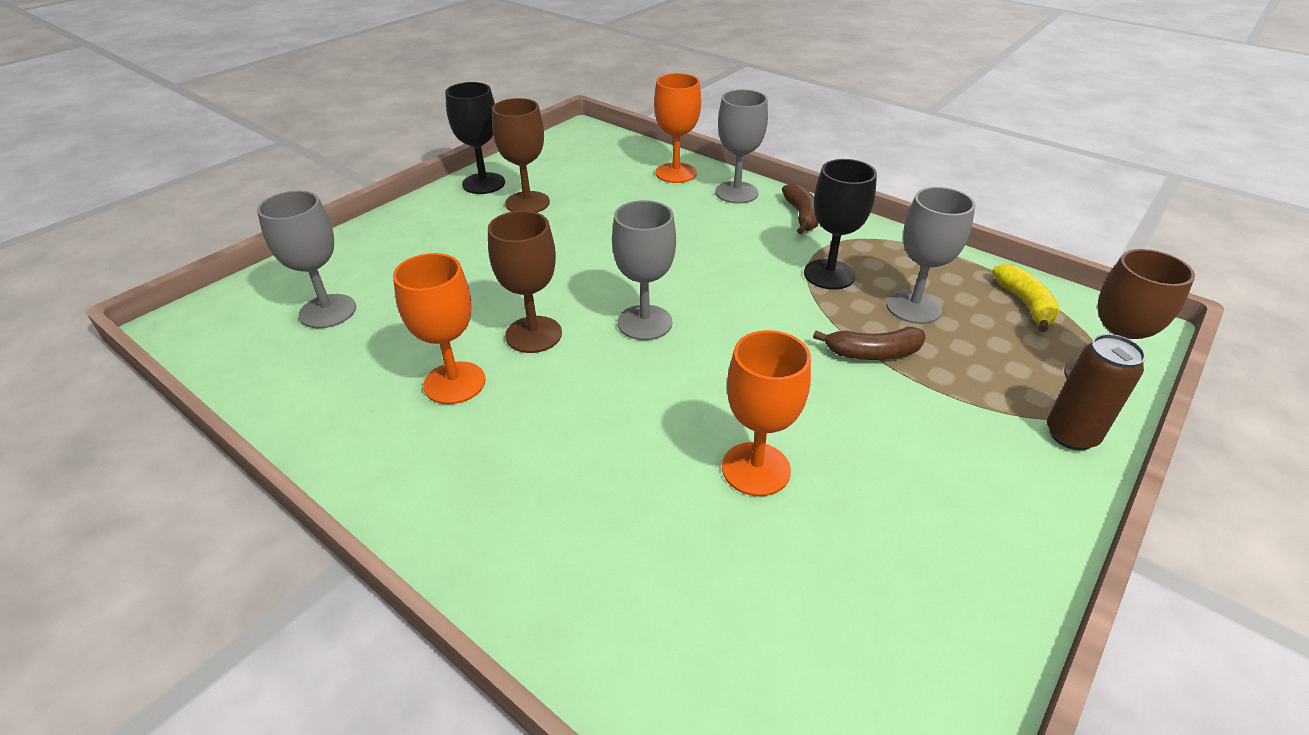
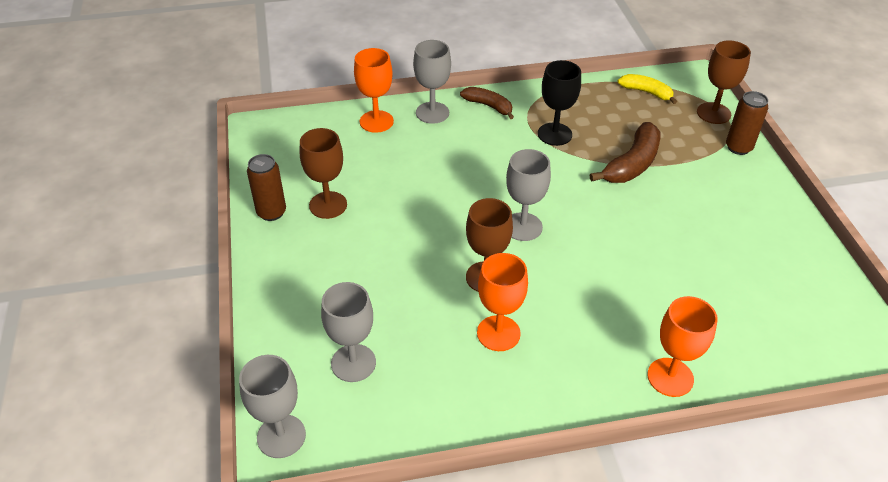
camera: 50 degrees left, 5 degrees up
(483, 183) = (271, 212): black goblet -> brown can
(756, 469) = (674, 255): orange goblet -> orange goblet (670, 377)
(873, 353) = (632, 164): brown banana -> brown banana, size x1.56
(913, 307) = (612, 126): grey goblet -> grey goblet (281, 436)

